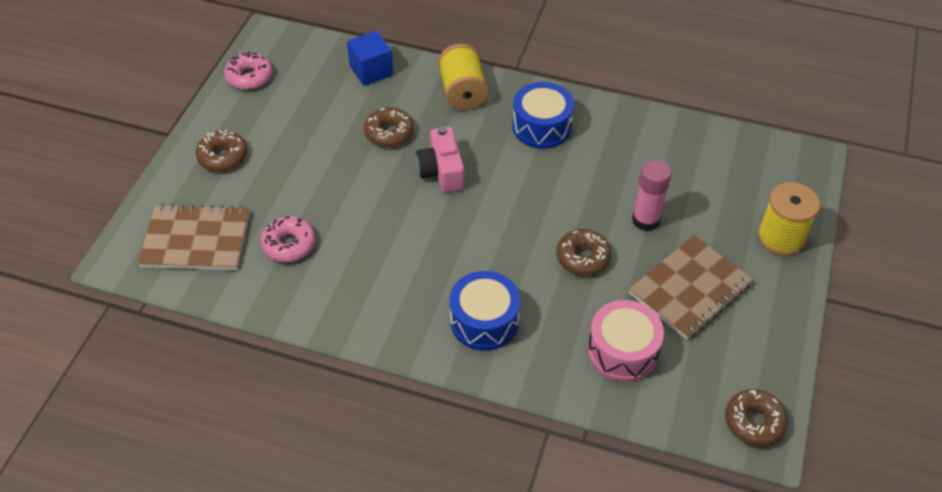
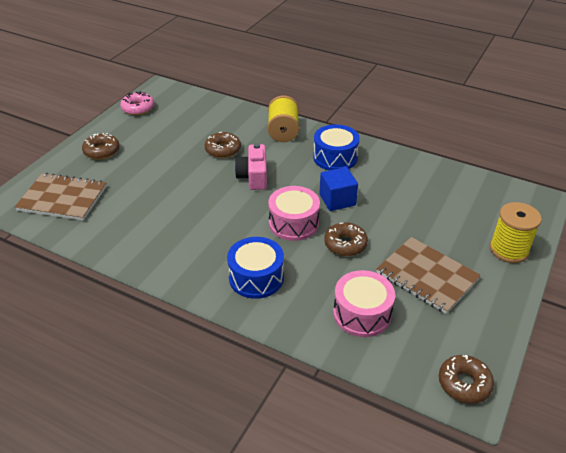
camera: 10 degrees right, 10 degrees down
(289, 244) = (127, 209): pink donut -> none
(371, 71) = (222, 113): blue cube -> blue cube (337, 200)
(511, 236) = (293, 223): none -> pink drum
(645, 220) = (401, 225): pink glue stick -> none
(689, 289) = (427, 276): brown notebook -> brown notebook turned 75 degrees clockwise

